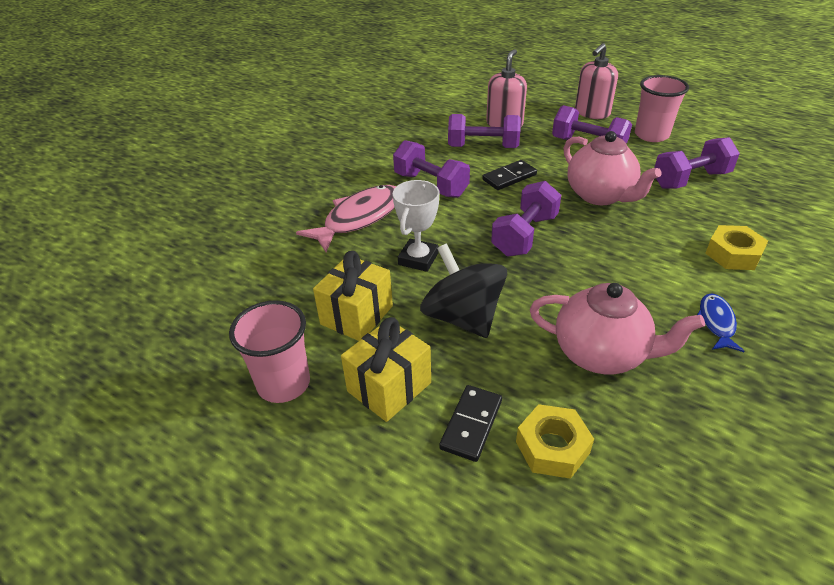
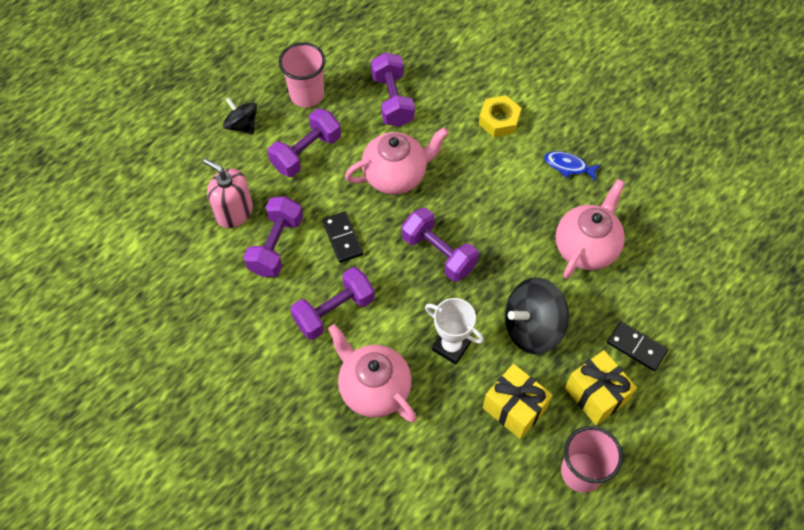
camera: 80 degrees left, 20 degrees up
(359, 218) = (373, 388): pink fish -> pink teapot
(552, 447) = (659, 304): yellow nut -> none
(592, 113) = (242, 125): pink soap dispenser -> black spinning top

